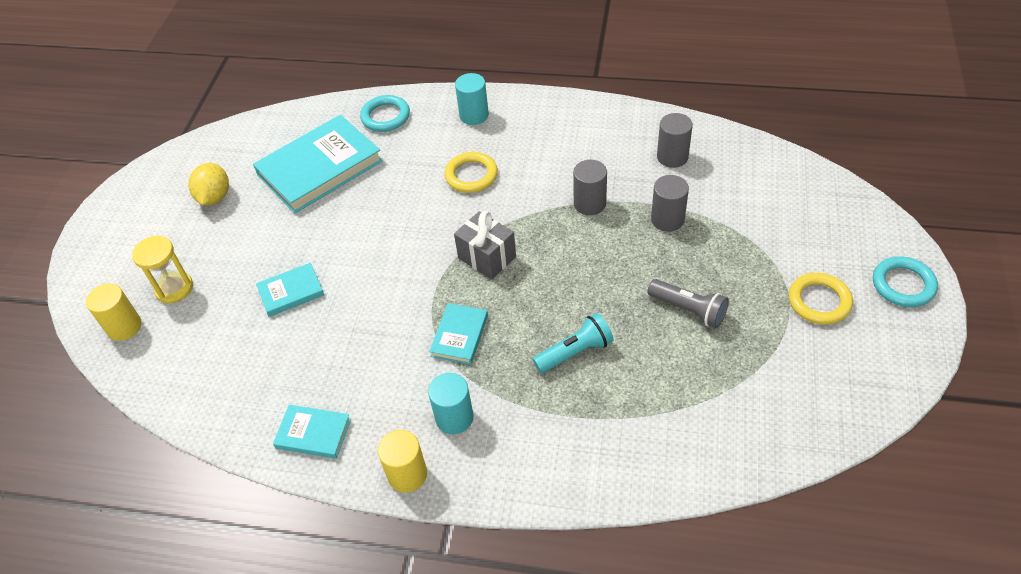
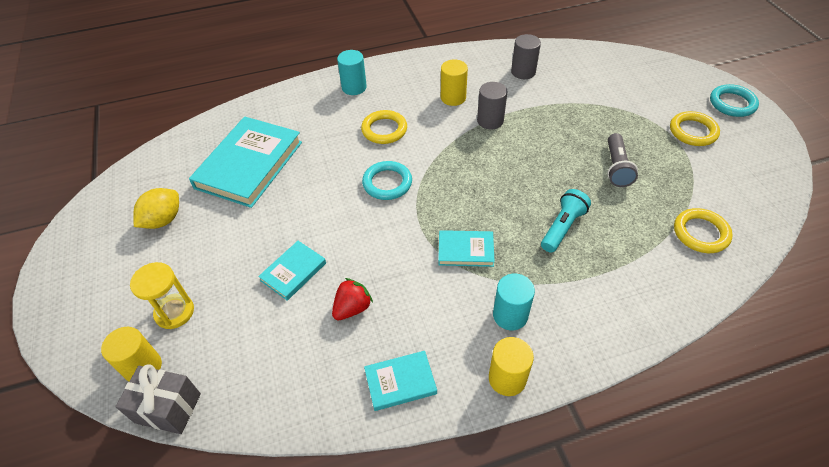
camera: 30 degrees left, 0 degrees up
(215, 197) = (163, 220): yellow lemon -> yellow lemon turned 60 degrees clockwise
(318, 348) = (352, 308): none -> red strawberry
(385, 116) = (280, 109): turquoise ring -> turquoise ring (387, 183)
(459, 335) = (465, 250): turquoise book -> turquoise book turned 75 degrees counterclockwise
(487, 257) = (442, 184): grey gift -> grey gift (168, 408)
(569, 162) = (453, 98): none -> yellow cylinder
(667, 219) = (553, 113): grey cylinder -> none
(688, 310) = (616, 167): grey flashlight -> grey flashlight turned 90 degrees clockwise
(723, 420) = (700, 233): none -> yellow ring

